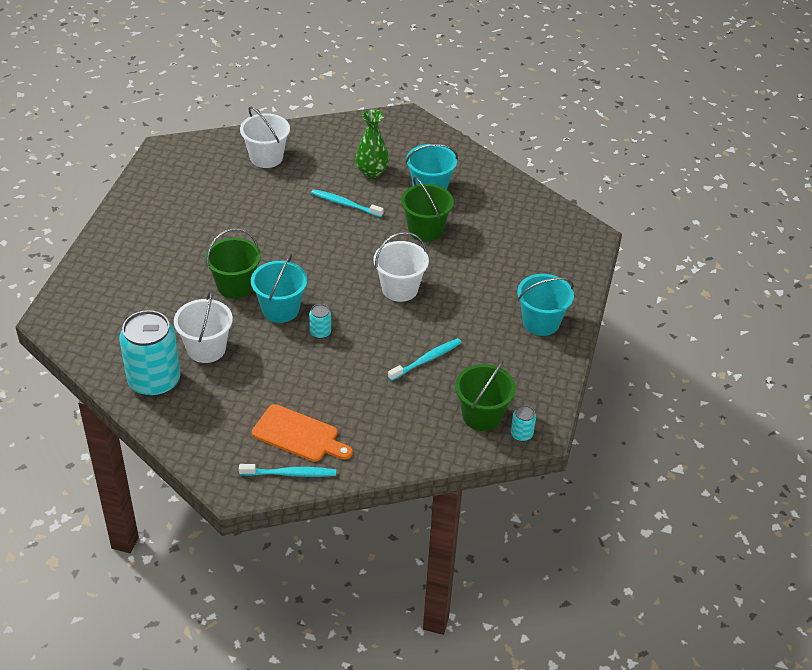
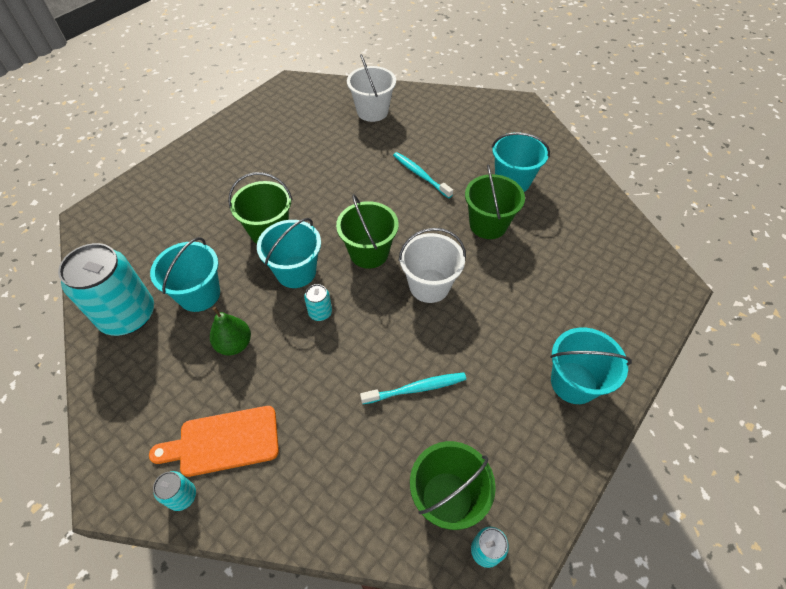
camera: 25 degrees right, 10 degrees up
(206, 349) = (199, 294): white bucket -> turquoise bucket
(263, 374) = (234, 344): none -> green pear
(290, 474) = (182, 496): turquoise toothbrush -> turquoise can
(299, 435) = (223, 441): orange cutting board -> orange cutting board turned 120 degrees clockwise
(335, 278) = (369, 253): none -> green bucket
(371, 172) = (462, 149): green vase -> none

